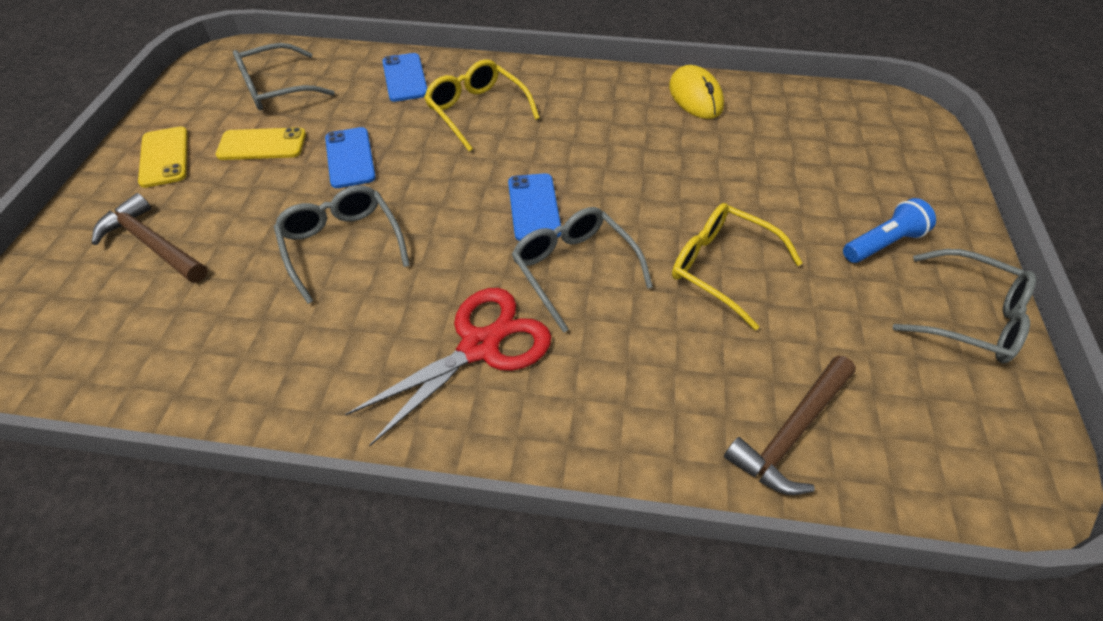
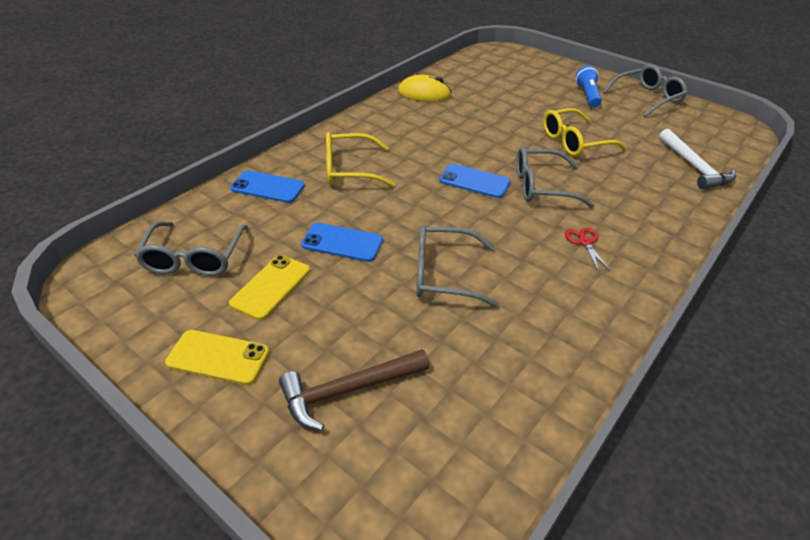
camera: 60 degrees left, 10 degrees down
(480, 346) = (584, 242): red scissors -> red scissors, size x0.45
(791, 432) = (694, 167): brown hammer -> white hammer

